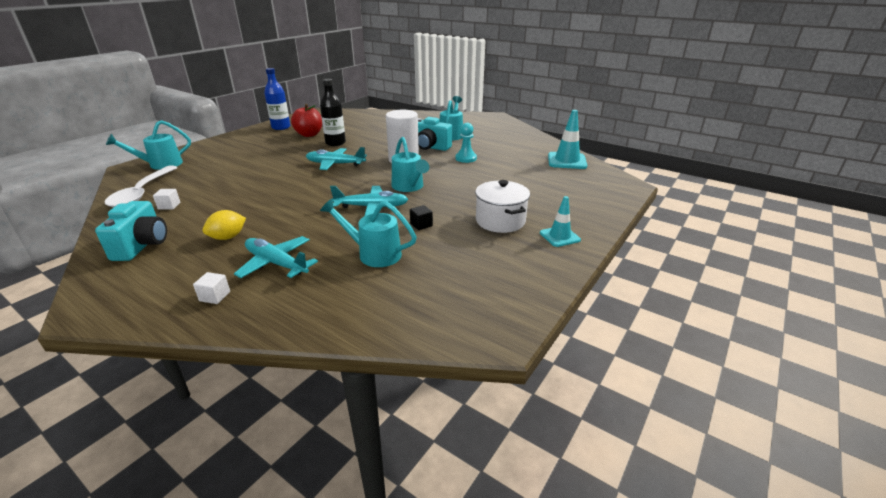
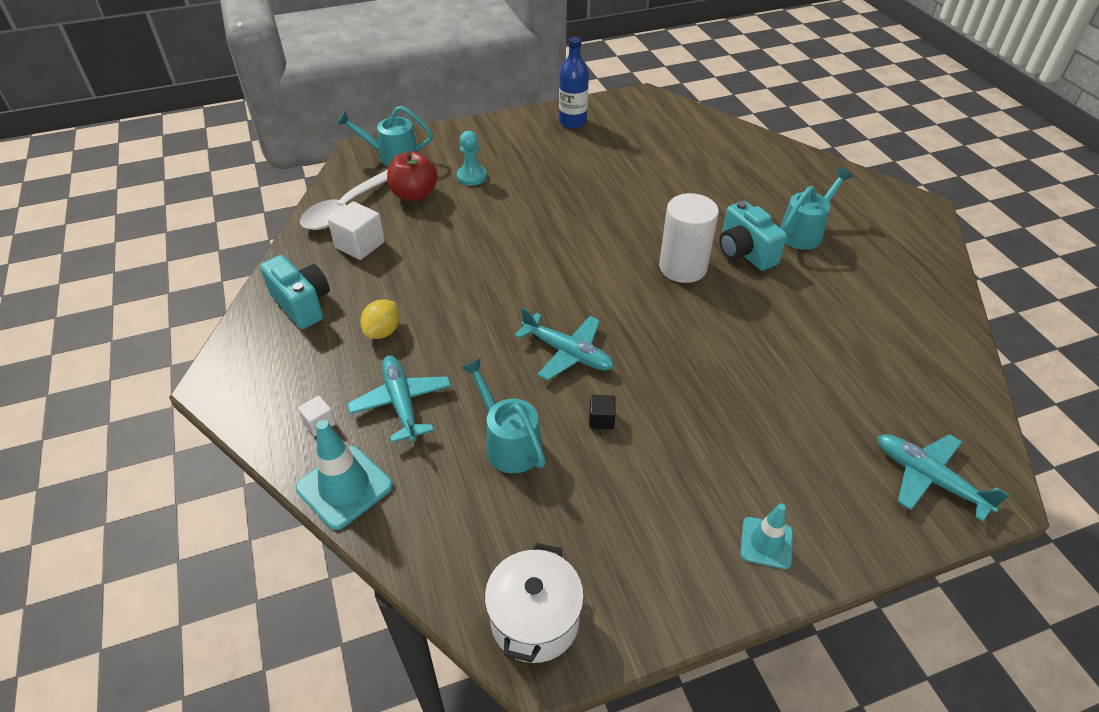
camera: 35 degrees right, 15 degrees up
(142, 245) = (302, 304): turquoise camera -> turquoise camera turned 75 degrees counterclockwise
(169, 206) = (360, 245): white cube -> white cube, size x1.85
(228, 237) = (383, 331): yellow lemon -> yellow lemon turned 60 degrees counterclockwise
(309, 134) = (597, 154): red apple -> red apple (414, 194)
(335, 143) = (618, 188): black bottle -> none
(335, 164) = (586, 239): turquoise plane -> turquoise plane (929, 479)
(409, 187) = (644, 333): turquoise watering can -> none
(466, 158) = (777, 303): turquoise pawn -> turquoise pawn (472, 176)
(500, 221) = (710, 467): white pot -> white pot (535, 620)
(567, 161) = (943, 382): turquoise traffic cone -> turquoise traffic cone (344, 487)

